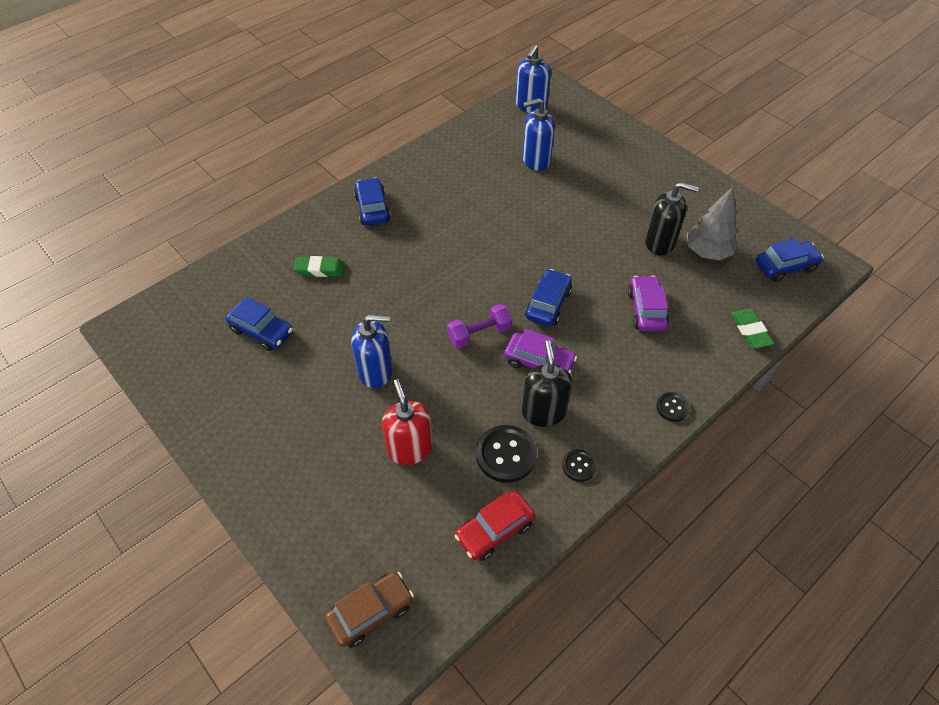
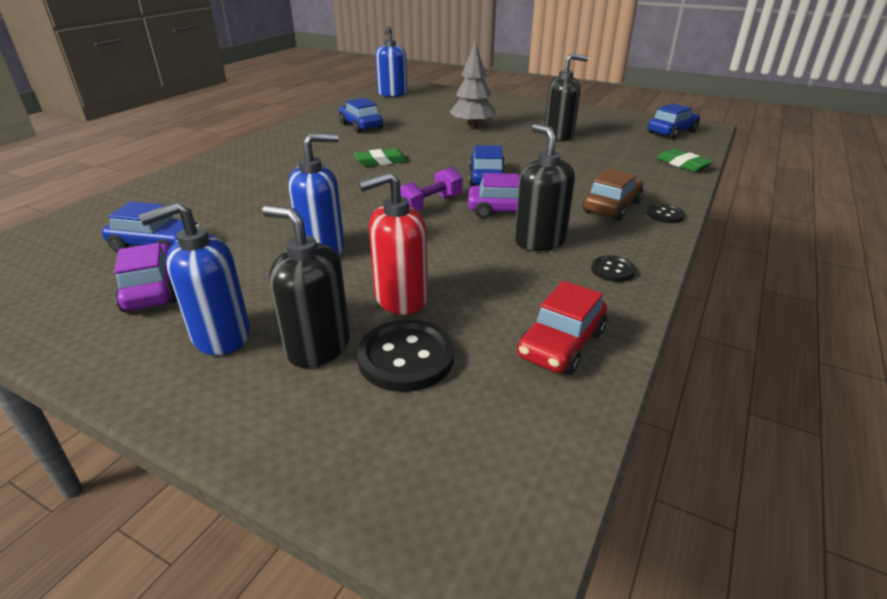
camera: 20 degrees left, 20 degrees down
(320, 269) = (220, 194): green eraser -> green eraser (381, 161)
(340, 480) = (318, 347): none -> black soap dispenser
(371, 612) = (441, 486): brown car -> brown car (612, 206)
(372, 208) = (267, 154): blue car -> blue car (360, 126)
(409, 448) = (400, 299): red soap dispenser -> red soap dispenser turned 75 degrees counterclockwise
(506, 455) = (523, 279): black button -> black button (406, 358)
(536, 160) = (415, 114): blue soap dispenser -> blue soap dispenser (221, 336)
(646, 310) = (582, 167): purple car -> purple car (152, 289)
(707, 252) = (603, 134): grey tree -> grey tree (472, 127)

